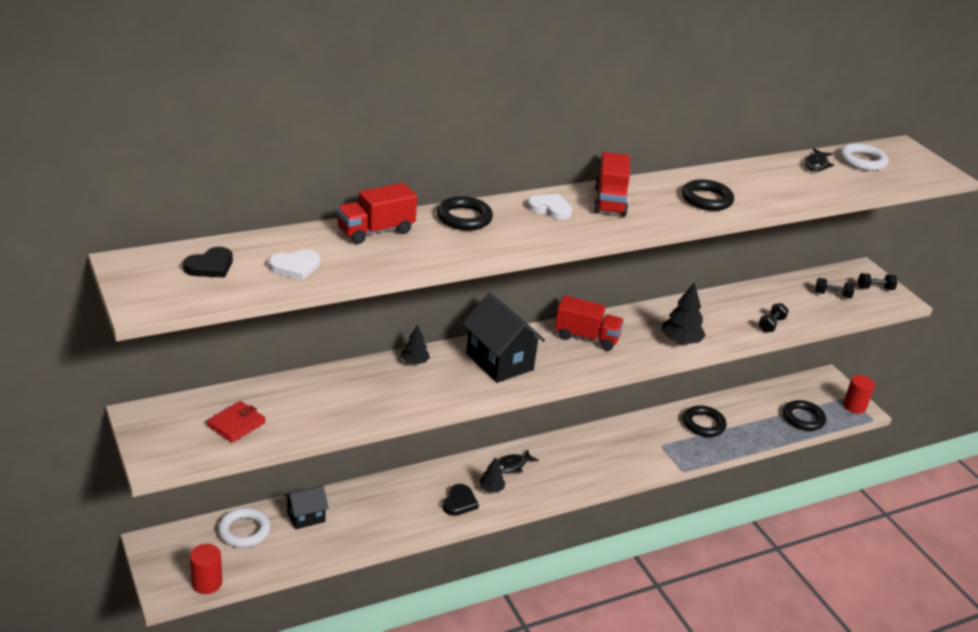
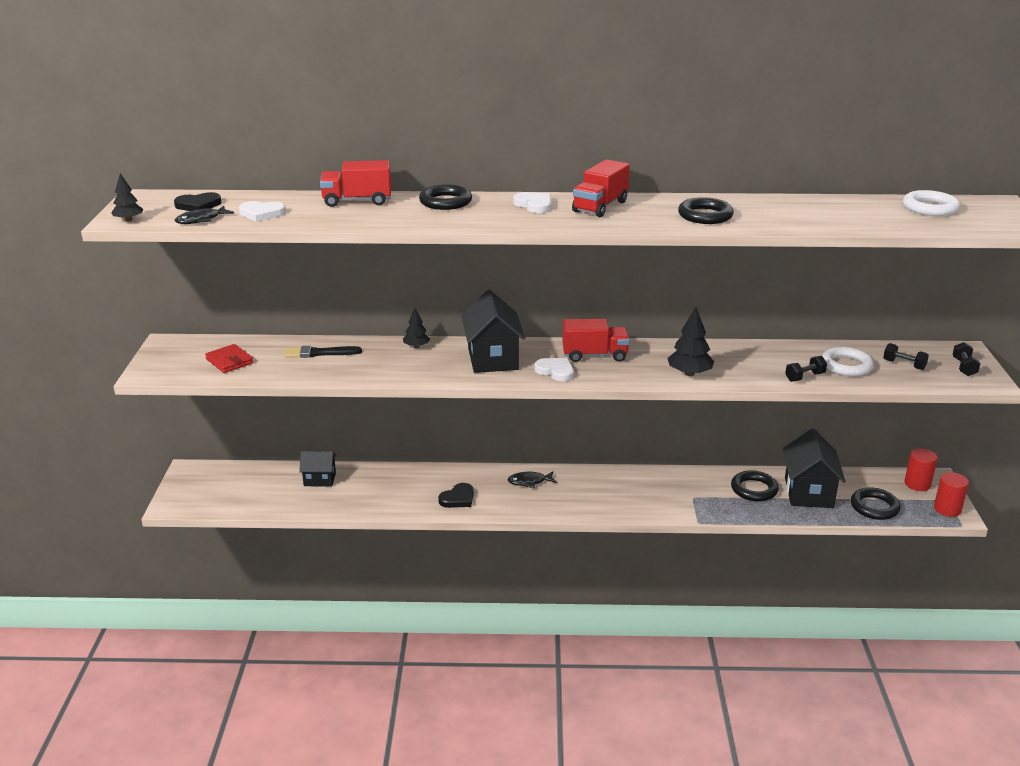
camera: 30 degrees right, 5 degrees down
(207, 583) = (205, 506): red cylinder -> red cylinder (917, 484)
(236, 424) = (229, 361): red wallet -> red wallet turned 75 degrees clockwise
(244, 531) = (263, 478): white ring -> white ring (846, 365)
(324, 392) = (320, 353): none -> black brush
(491, 489) = (495, 495): black tree -> black tree (128, 220)
(568, 364) = (555, 371): none -> white heart
(586, 337) = (594, 355): red truck -> red truck turned 45 degrees counterclockwise
(746, 416) = (808, 492): none -> black house
(816, 165) = (868, 205): black fish -> black fish (201, 220)
(875, 288) = (964, 367): black dumbbell -> black dumbbell turned 75 degrees clockwise

